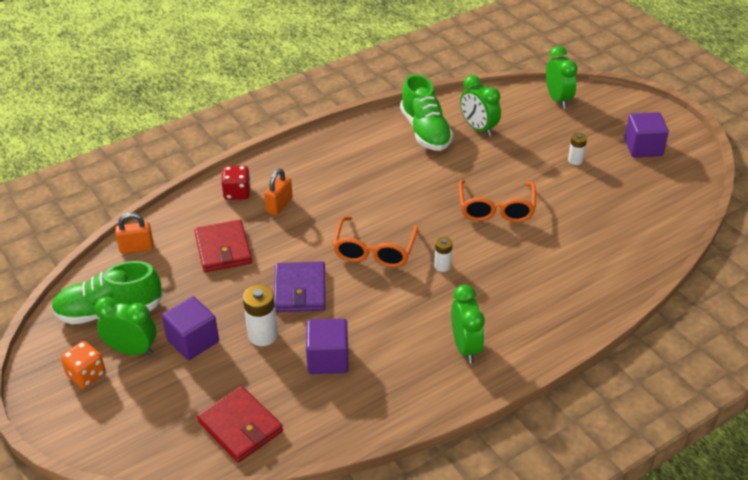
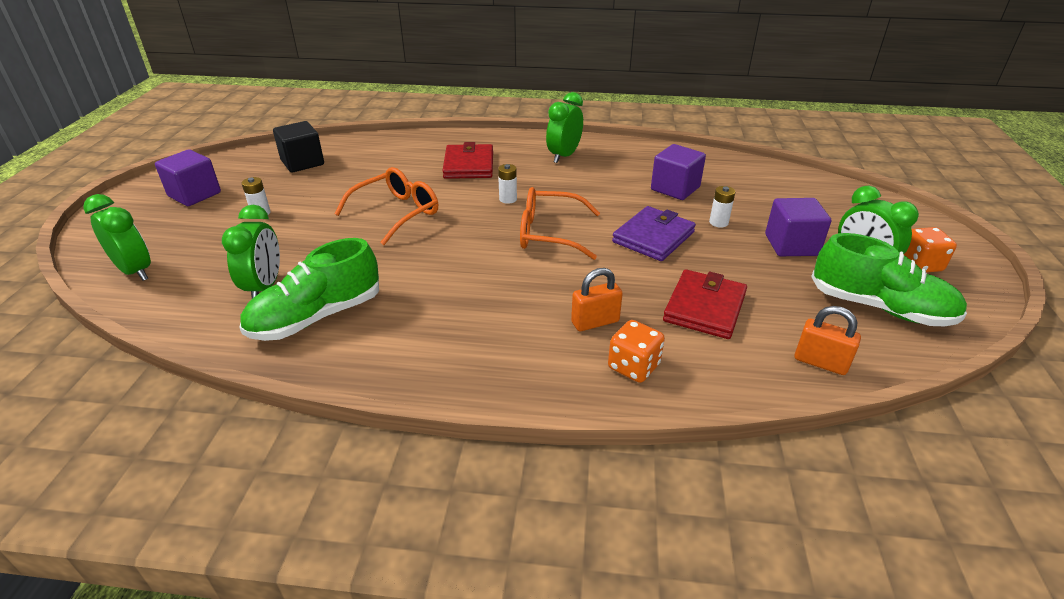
camera: 140 degrees left, 5 degrees down
(237, 193) = (633, 366): red dice -> orange dice
(240, 427) = (779, 183): red wallet -> red wallet (469, 165)
(263, 335) = (718, 222): white battery -> white battery, size x0.60
(374, 251) = (549, 233): orange glasses -> orange glasses turned 135 degrees counterclockwise
(425, 131) = (316, 317): green shoe -> green shoe turned 150 degrees counterclockwise
(558, 99) = (135, 271): green clock -> green clock turned 105 degrees clockwise
(642, 210) = (302, 162): none -> black cube

